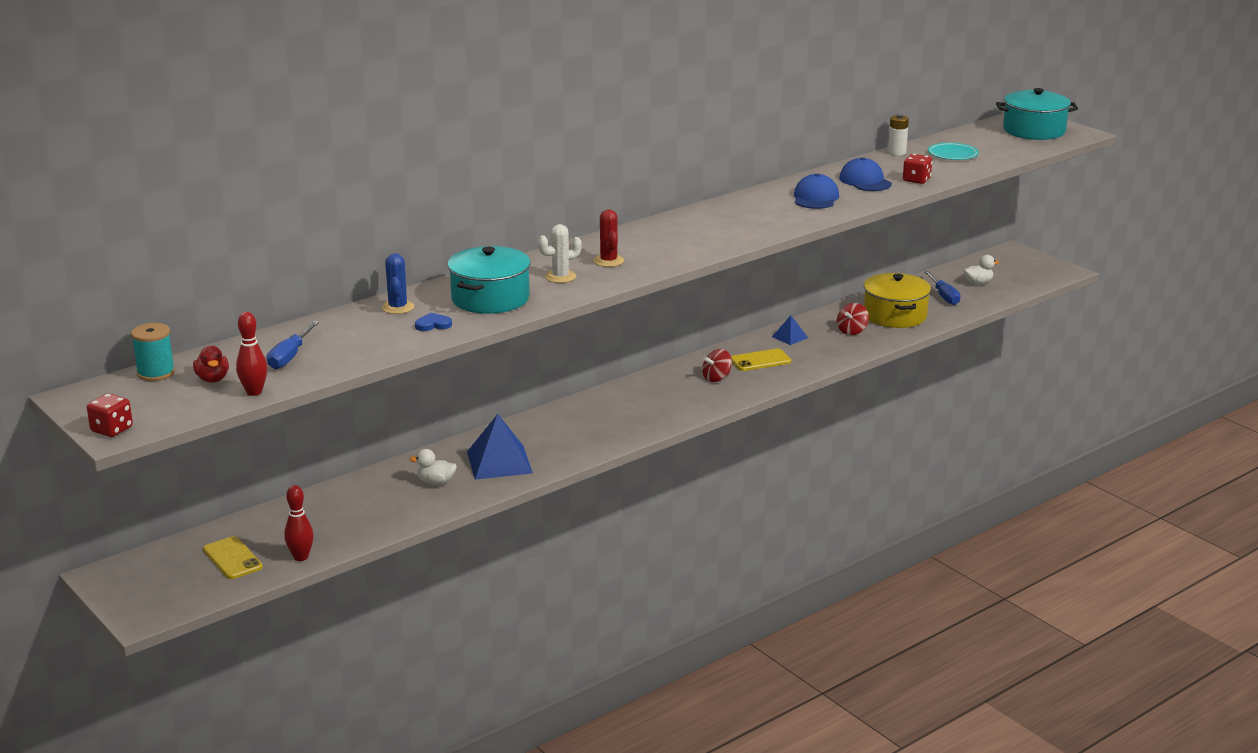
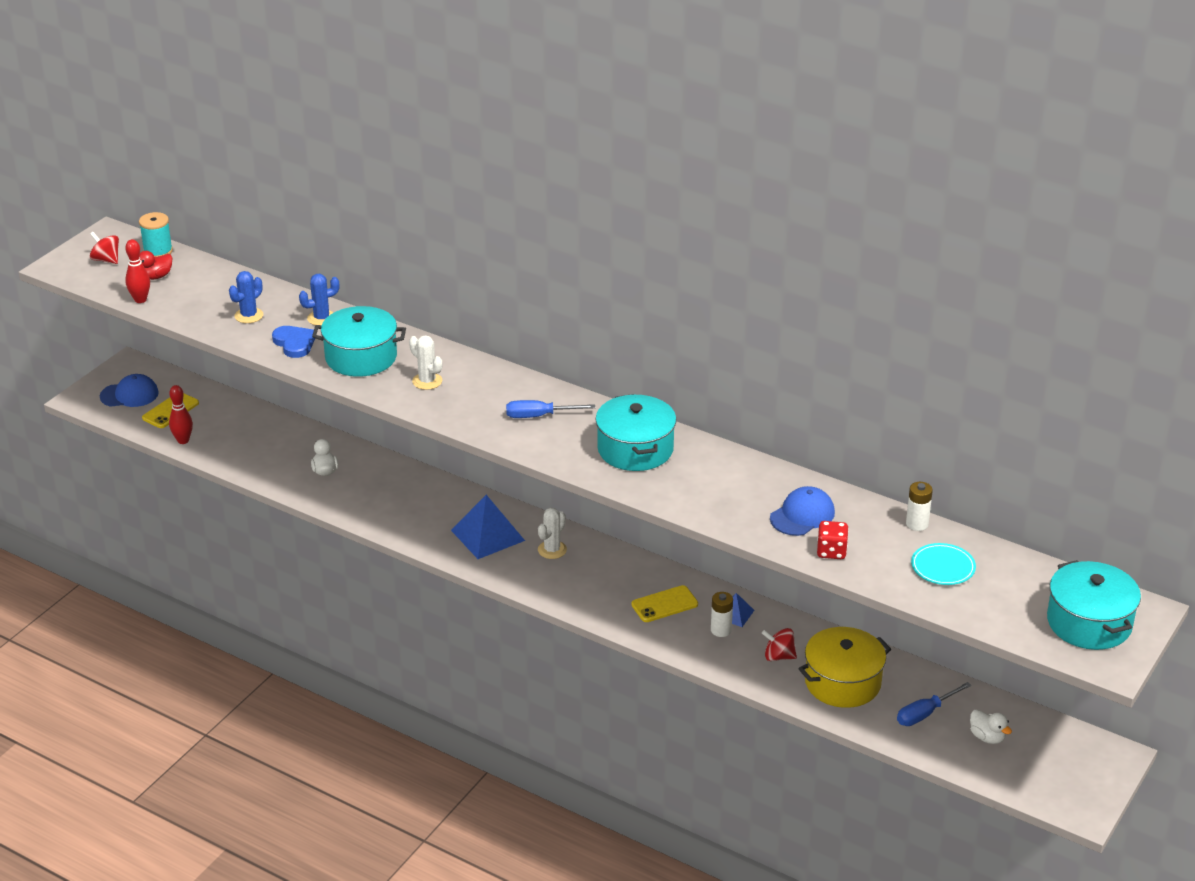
camera: 70 degrees right, 10 degrees up
(112, 430) = (62, 263): red dice -> none
(290, 356) = (207, 296): blue screwdriver -> blue screwdriver (539, 416)
(354, 340) = (249, 315): none -> blue cactus
(433, 325) = (294, 343): blue heart -> blue heart, size x1.54
(499, 462) = (374, 494): blue pyramid -> blue pyramid (487, 535)
(608, 261) = (478, 398): red cactus -> none
(652, 393) = (552, 550): none -> white cactus
(716, 378) = (607, 583): red spinning top -> red spinning top (106, 260)
(736, 217) = (635, 449): none -> turquoise pot
(760, 361) = (664, 604): yellow phone -> yellow phone turned 75 degrees counterclockwise
(807, 346) = (721, 630): none -> white battery
(815, 198) = (726, 490): blue cap -> blue cap (129, 395)

